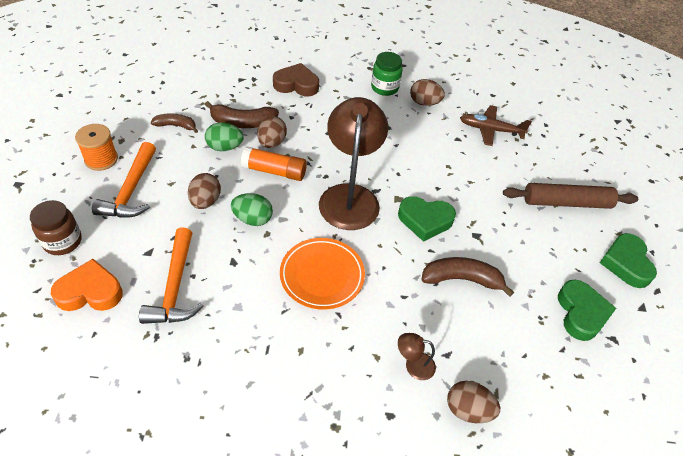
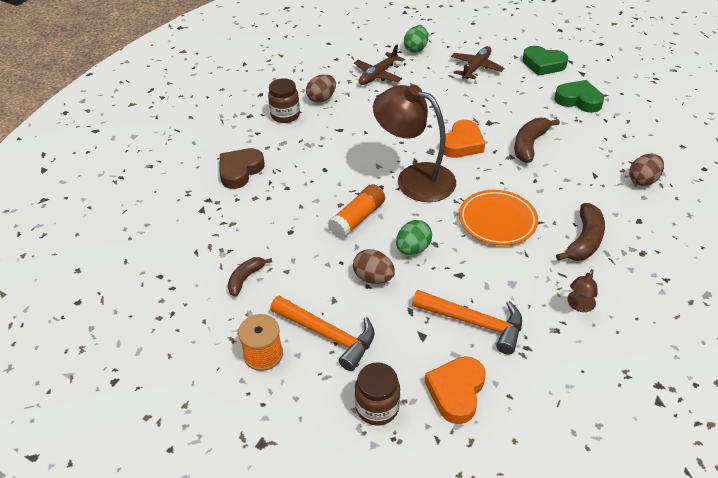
camera: 60 degrees left, 5 degrees down
(225, 147) = (303, 246): green egg -> green egg (415, 49)
(243, 123) = (274, 224): brown banana -> brown banana (584, 240)
(272, 143) = (316, 210): brown egg -> none
(384, 88) = (285, 115): green jar -> brown jar
(413, 365) = (599, 195): brown lamp -> brown lamp (579, 306)
(425, 220) = (462, 144): green heart -> orange heart
(566, 202) = (476, 68): brown rolling pin -> brown plane

